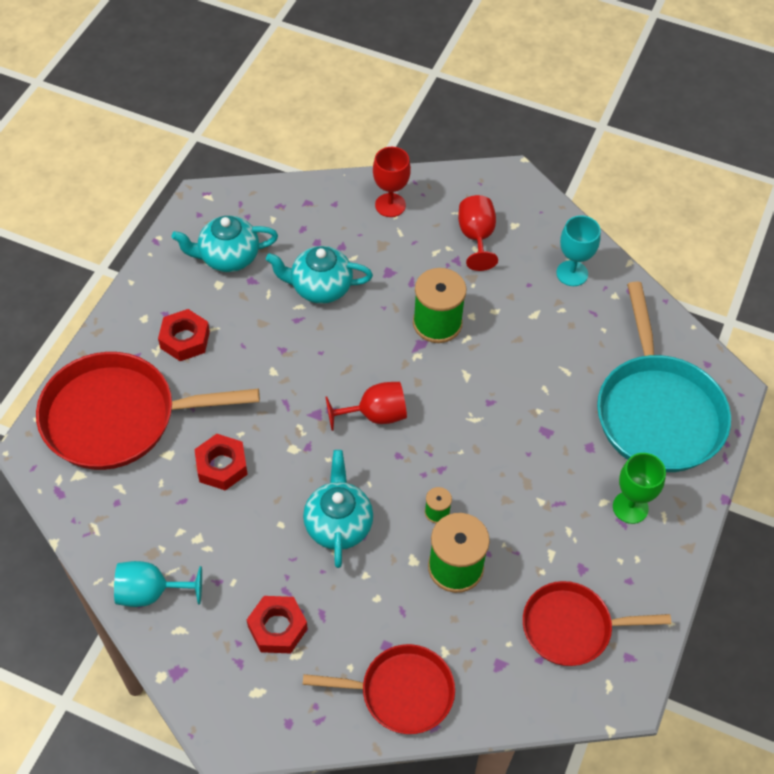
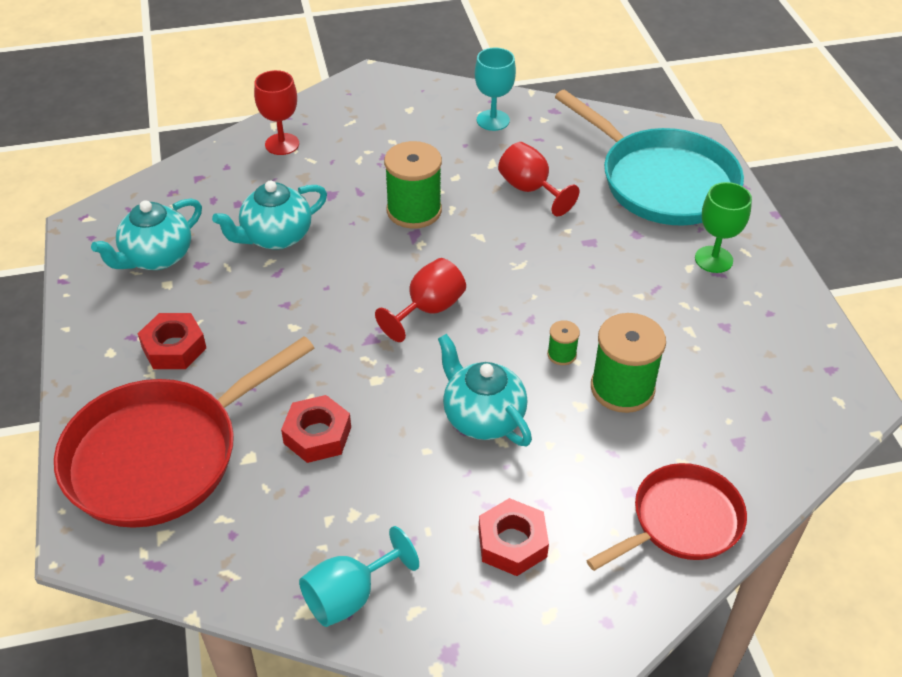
camera: 35 degrees left, 10 degrees down
(476, 237) = (385, 132): red goblet -> red goblet (530, 189)
(572, 627) = (764, 375): red pan -> none

